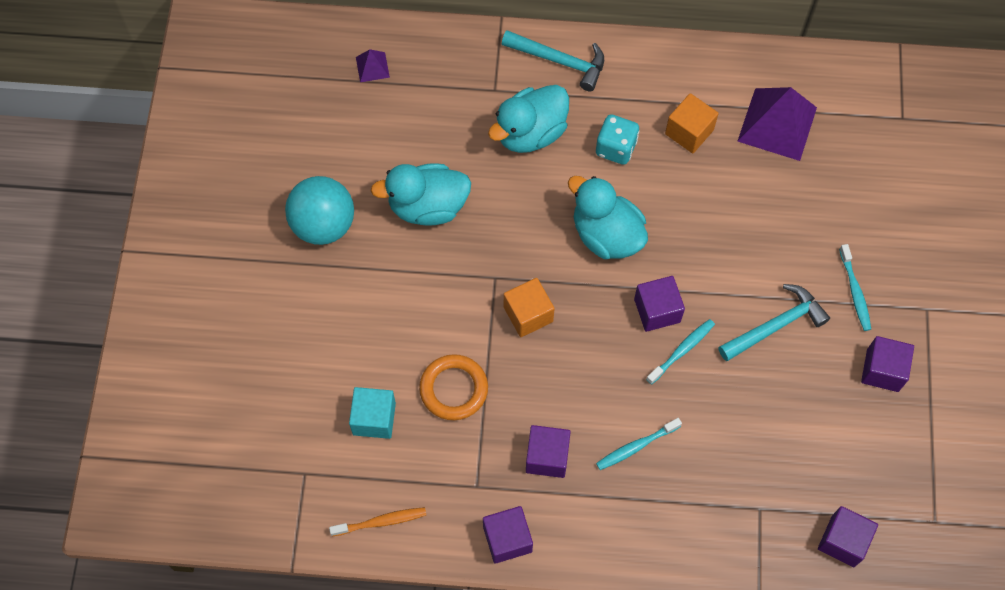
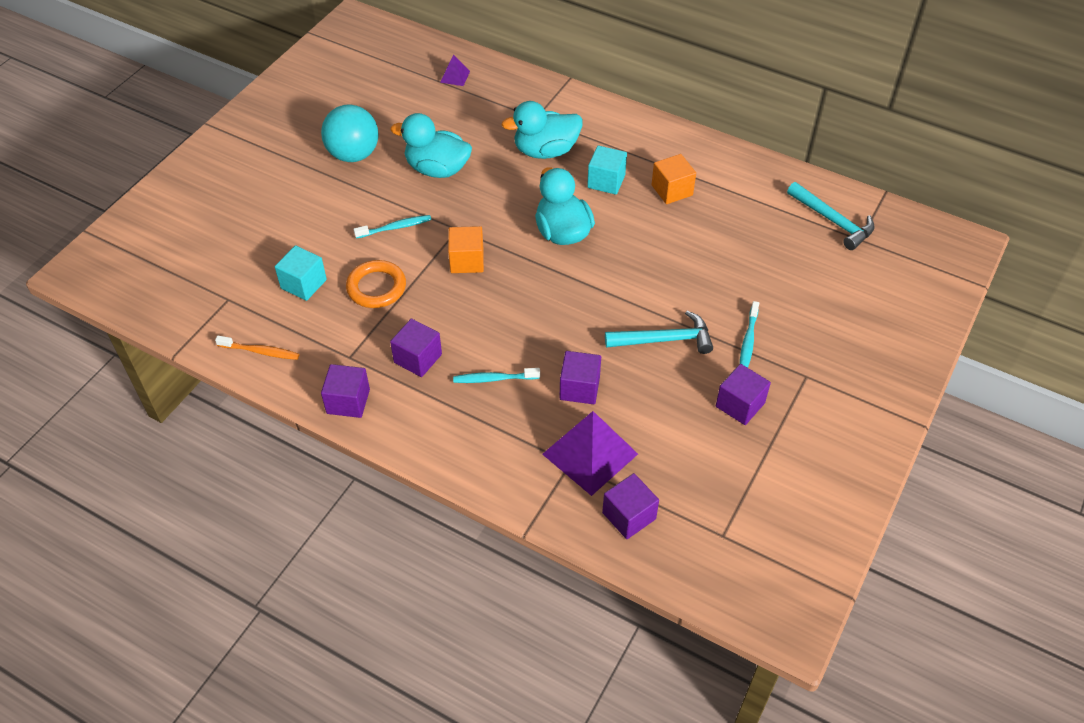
camera: 25 degrees right, 15 degrees down
(560, 61) = (597, 116): turquoise hammer -> turquoise hammer (833, 221)
(616, 148) = (606, 181): turquoise dice -> turquoise cube
(657, 310) = (571, 294): purple cube -> purple cube (579, 388)
(682, 350) = (574, 328): turquoise toothbrush -> turquoise toothbrush (395, 227)
(777, 124) = (748, 208): purple pyramid -> purple pyramid (590, 454)

